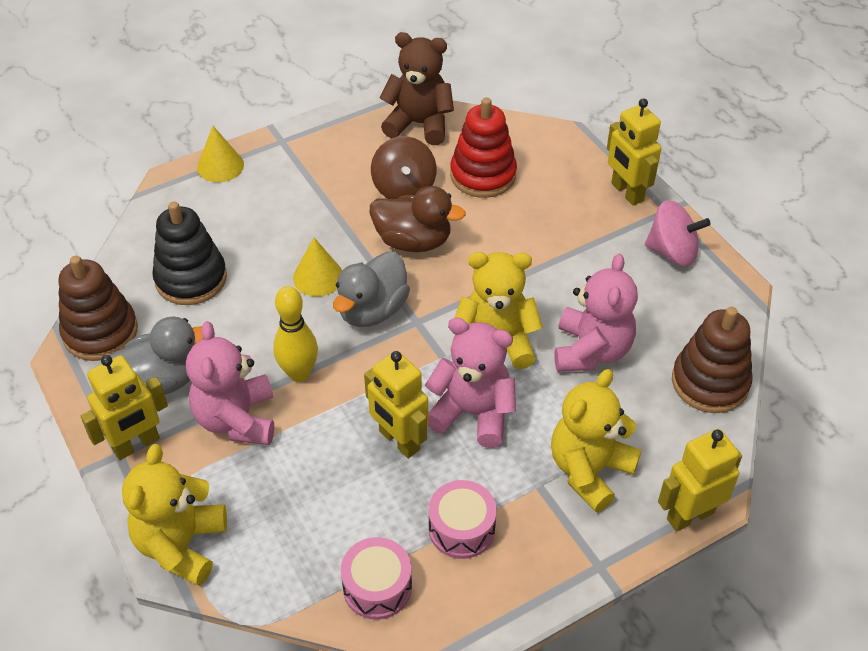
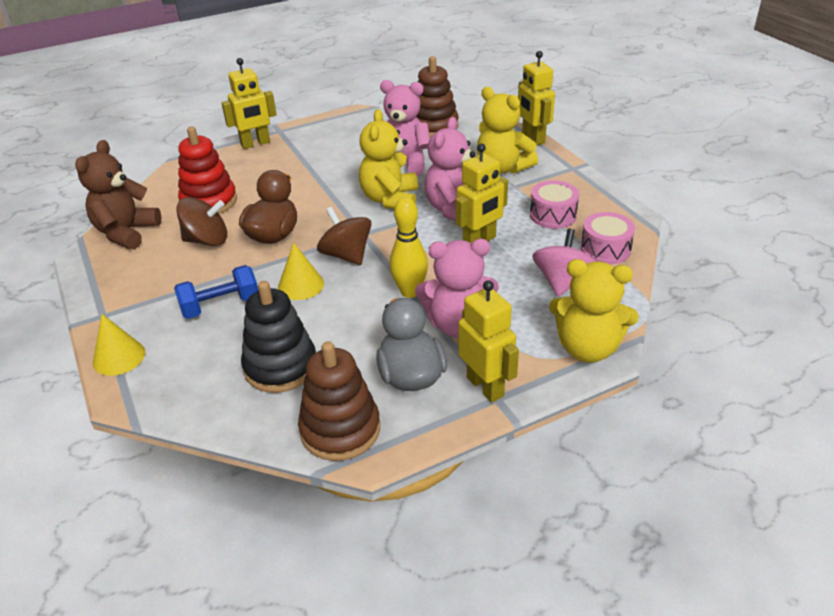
camera: 85 degrees left, 10 degrees down
(288, 220) = (220, 306): none -> blue dumbbell
(372, 310) = (346, 255): grey duck -> brown spinning top
(672, 252) = (320, 131): pink spinning top -> pink spinning top (562, 282)

